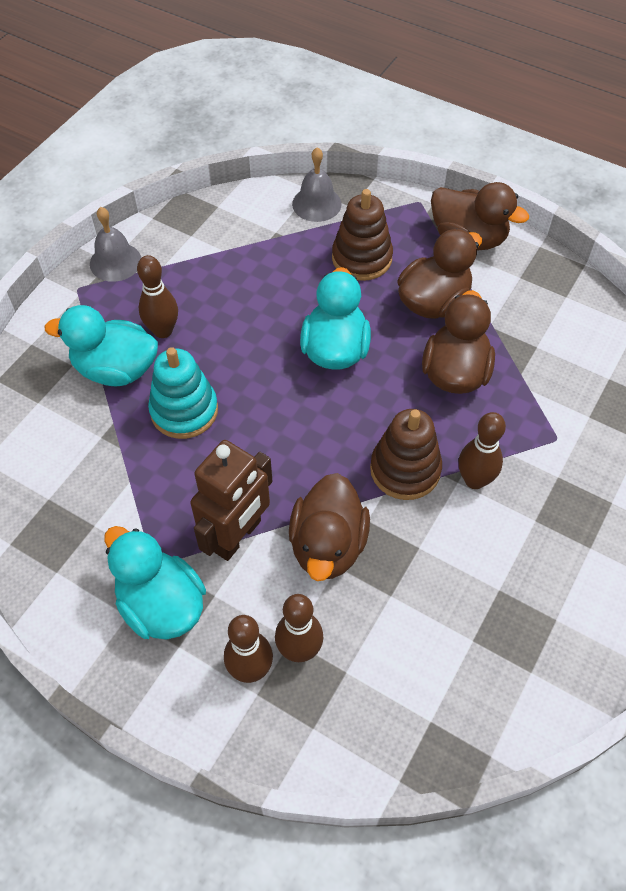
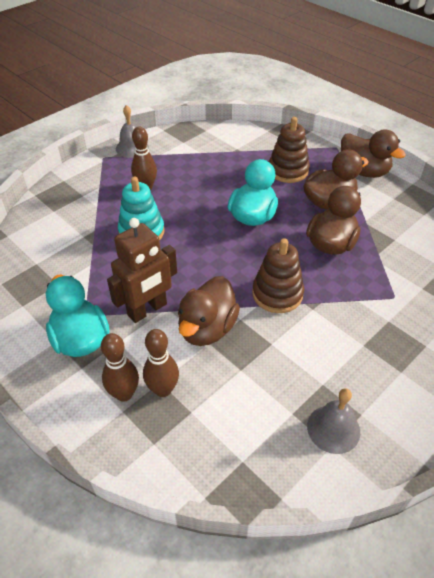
camera: 15 degrees right, 10 degrees down
(116, 369) = (108, 202): turquoise duck -> none
(316, 204) = (268, 138): grey bell -> grey bell (333, 428)
(474, 480) = (325, 310): brown bowling pin -> none

